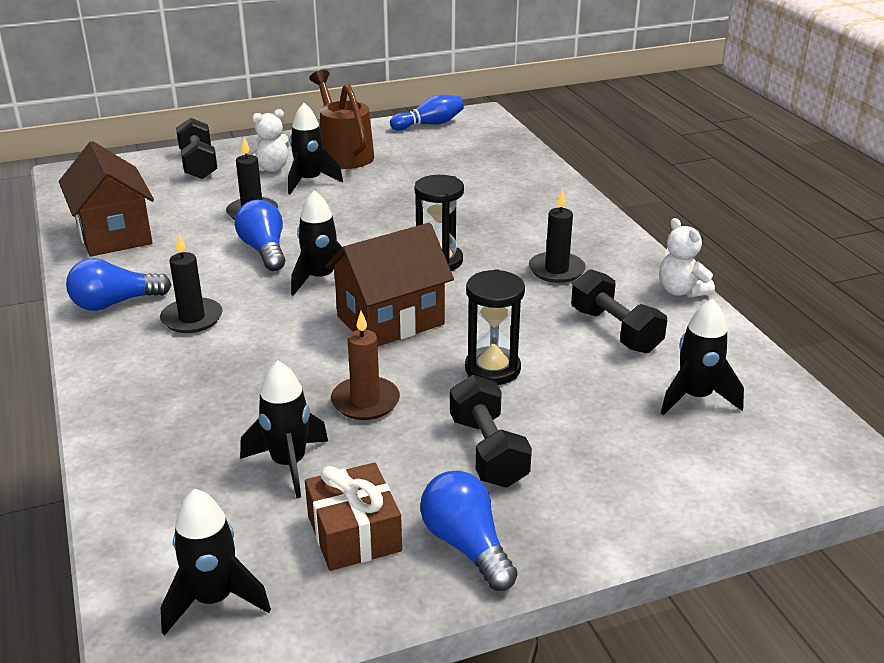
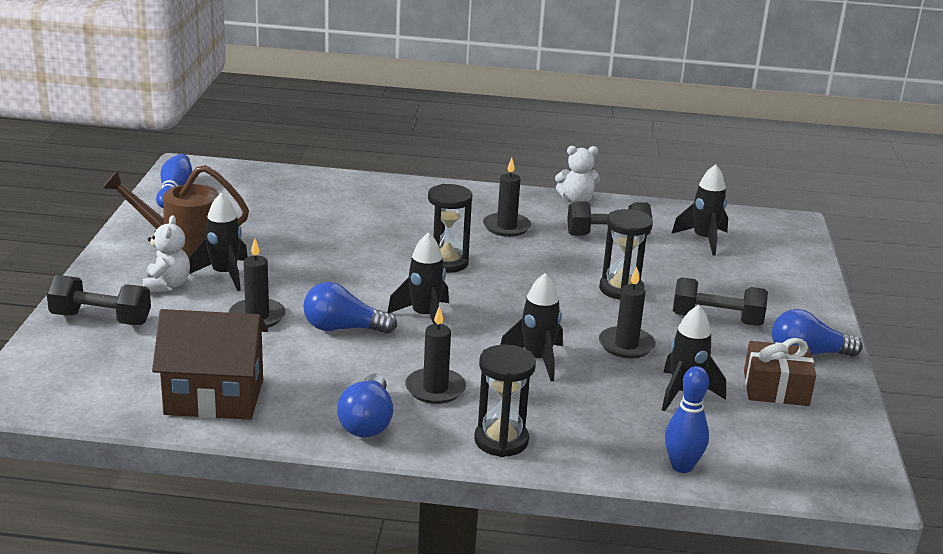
camera: 65 degrees left, 5 degrees down
(121, 374) = (501, 441): none -> black hourglass
(131, 495) = (682, 466): none -> blue bowling pin
(214, 600) = (818, 454): black rocket -> black rocket (537, 360)
(365, 401) = (626, 345): brown candle -> black candle
(390, 320) = (520, 306): brown house -> none

